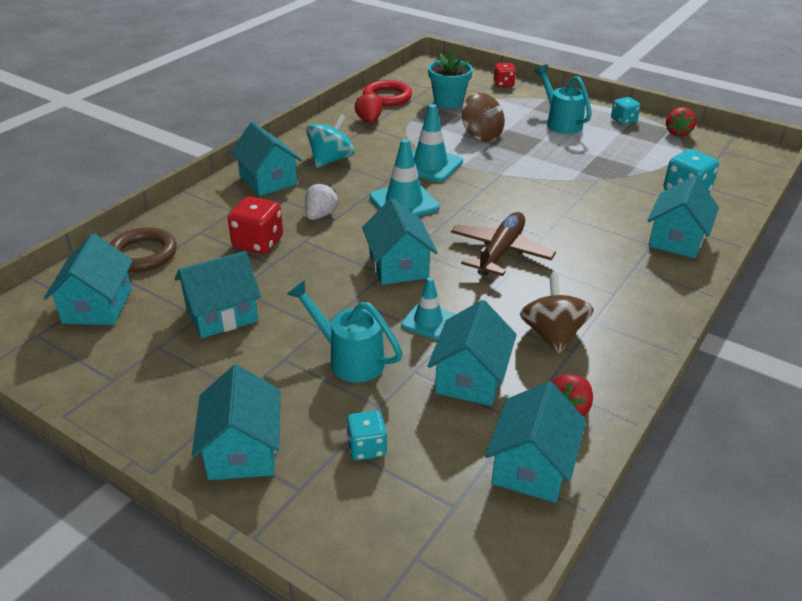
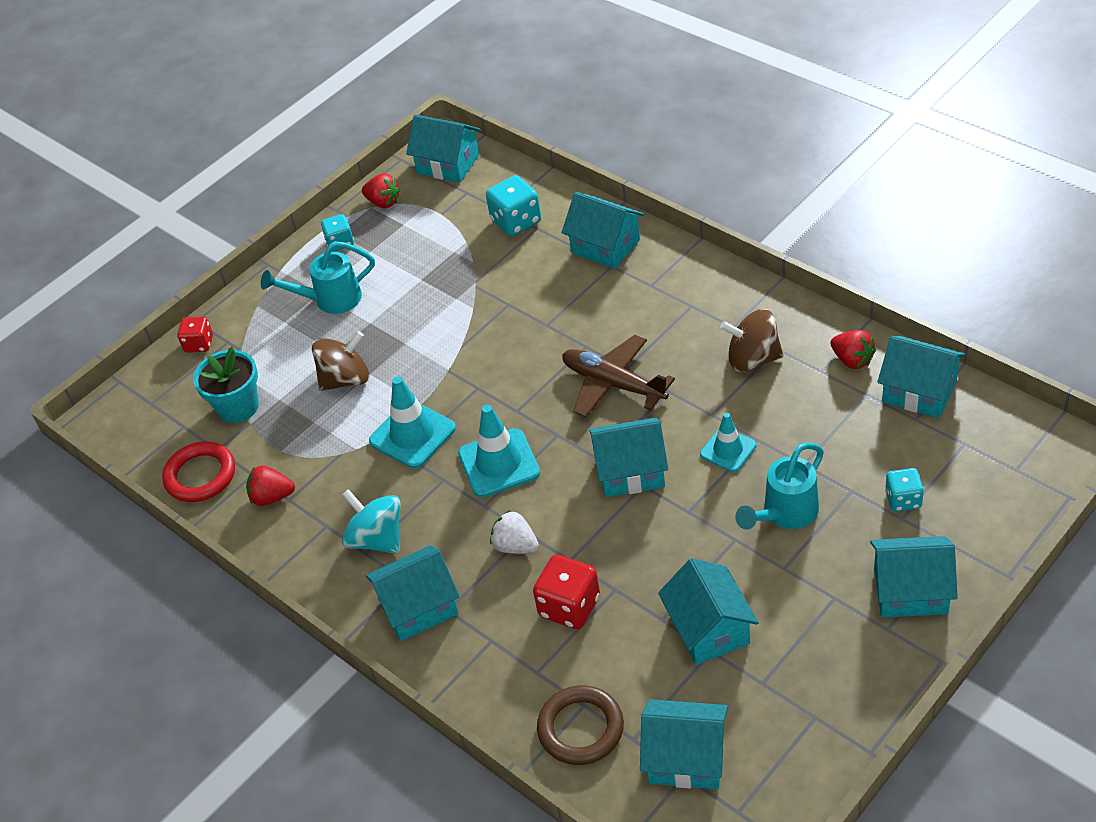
camera: 75 degrees left, 10 degrees up
(470, 378) = (813, 423): turquoise house -> turquoise house (448, 164)

